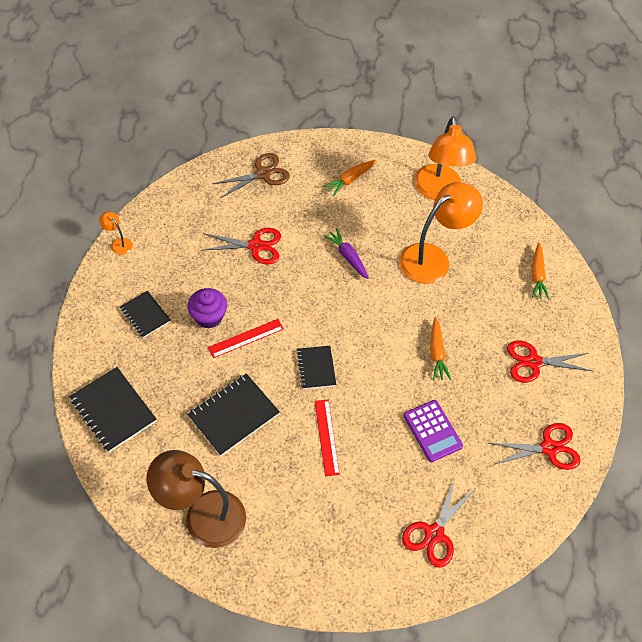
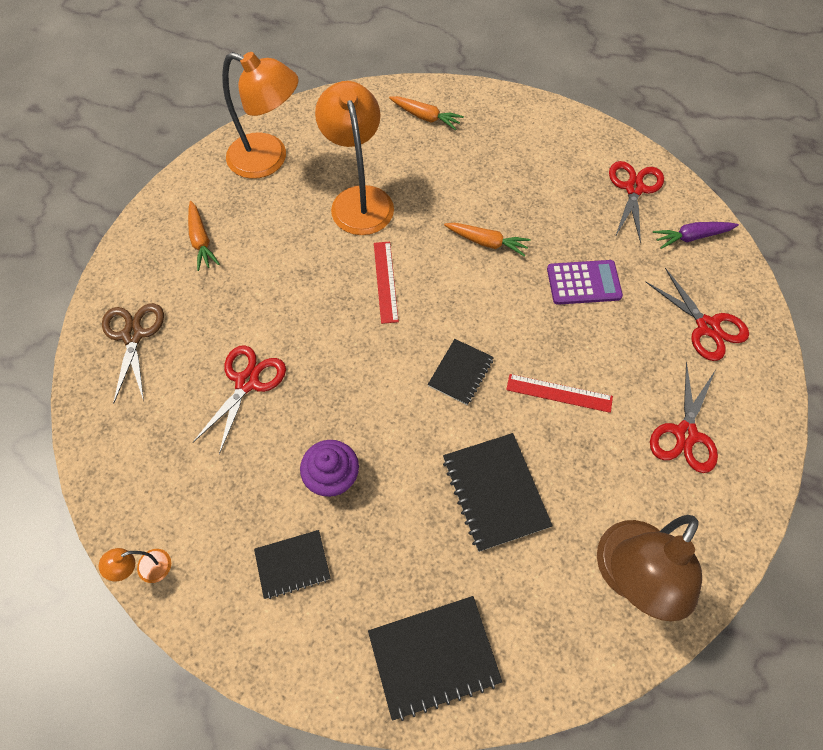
camera: 65 degrees left, 5 degrees up
(246, 338) = (385, 440): red ruler -> red ruler (385, 281)
(316, 368) = (461, 373): black notebook -> black notebook turned 75 degrees counterclockwise
(347, 256) = (315, 283): purple carrot -> purple carrot (691, 237)
(533, 362) = (530, 162): red scissors -> red scissors (685, 434)

